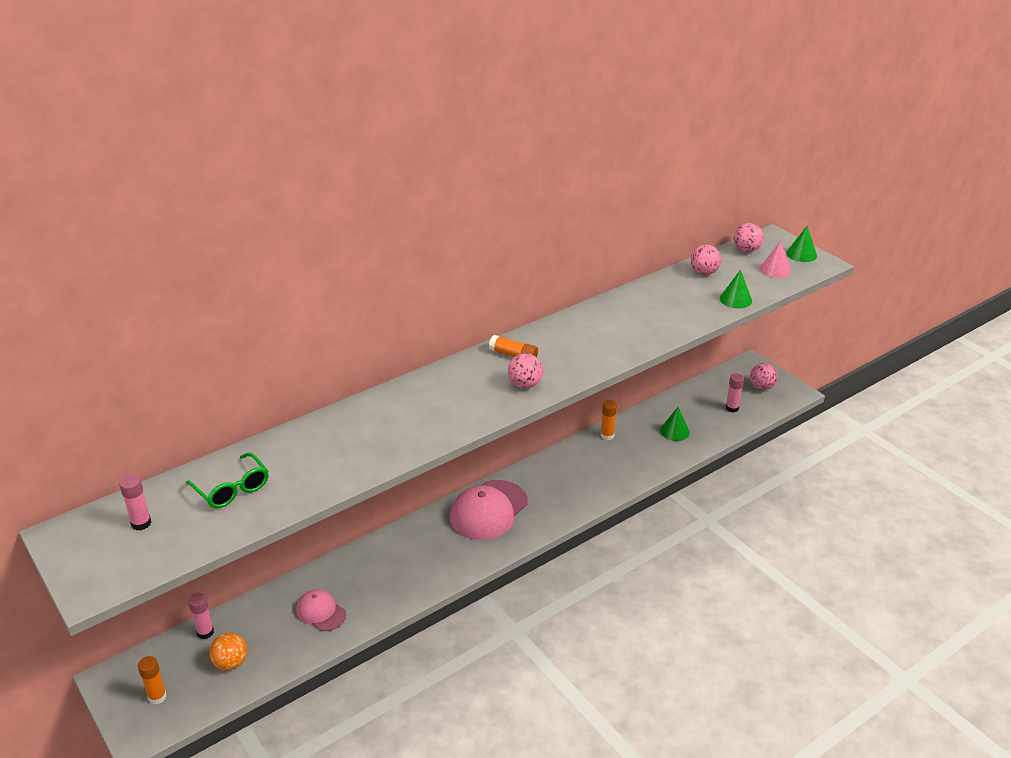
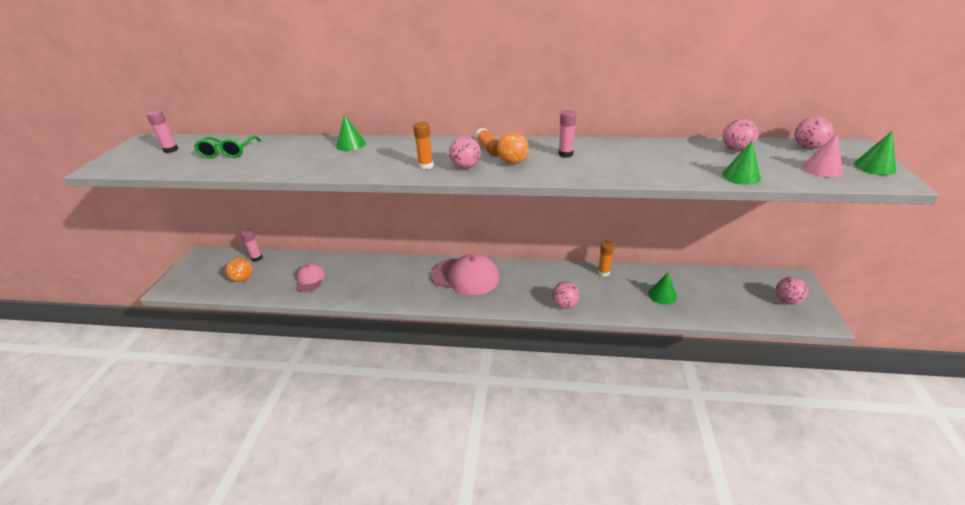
camera: 45 degrees right, 0 degrees up
(157, 697) = (199, 275): orange glue stick -> orange glue stick (426, 166)
(364, 412) = (351, 144): none -> green cone
(488, 510) = (465, 276): pink cap -> pink cap turned 150 degrees counterclockwise
(557, 361) = (513, 162): none -> orange ball
(611, 485) = (565, 305): none -> pink ball
(732, 408) = (736, 303): pink glue stick -> pink glue stick (565, 154)

